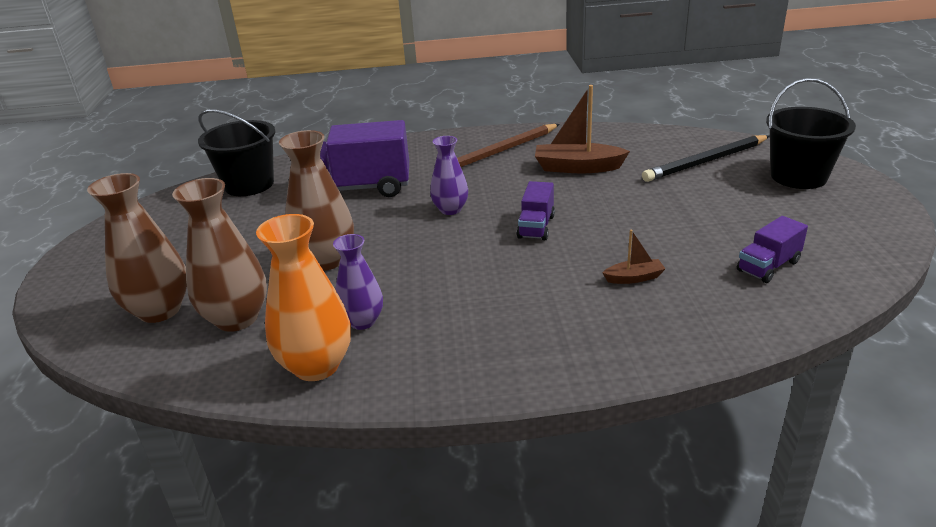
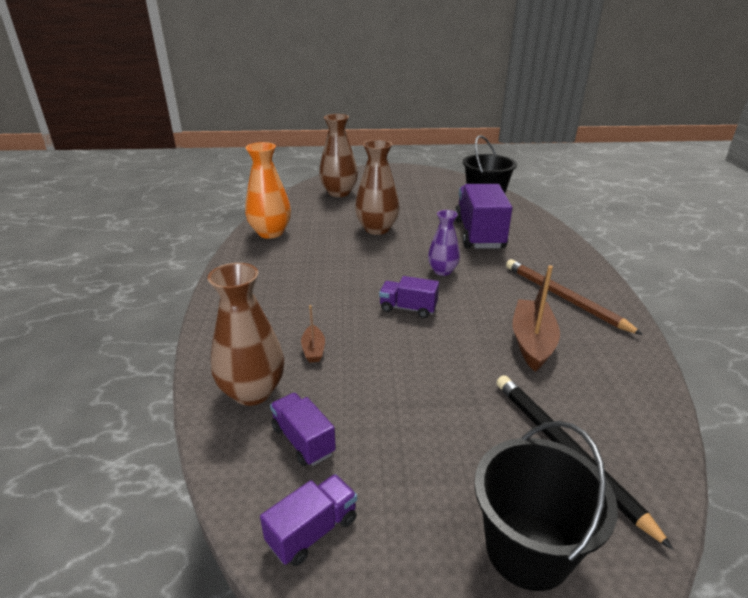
camera: 90 degrees right, 0 degrees up
(237, 318) = (323, 211): brown vase -> brown vase (252, 392)
(362, 321) = (305, 243): purple vase -> none
(852, 250) = (312, 531): none -> purple truck

